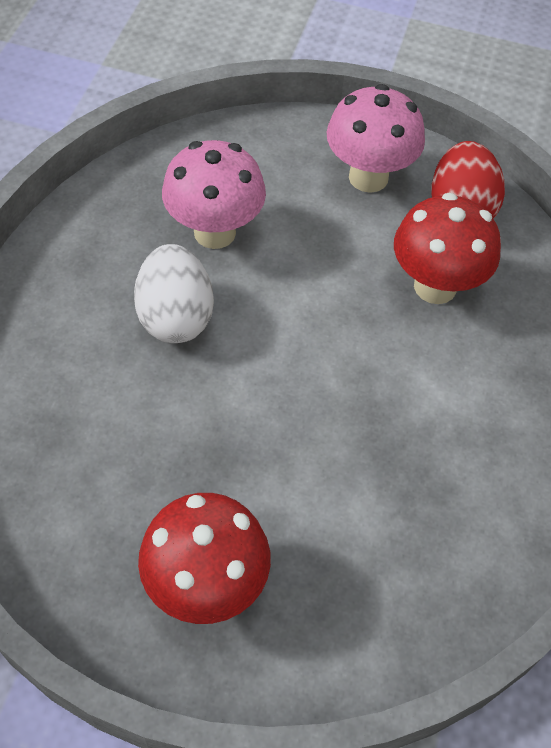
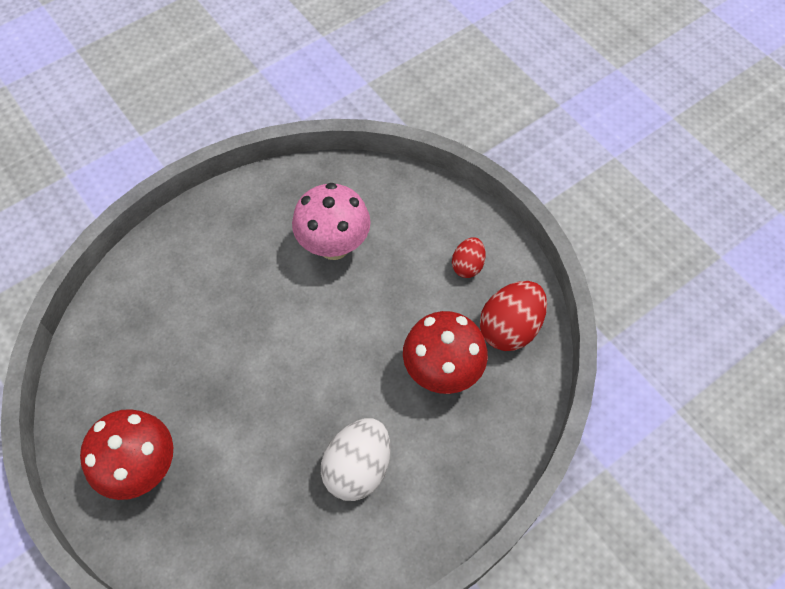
camera: 40 degrees right, 5 degrees up
(175, 317) = (263, 289): white egg -> white egg (358, 467)
(368, 177) = (467, 265): pink mushroom -> red egg

